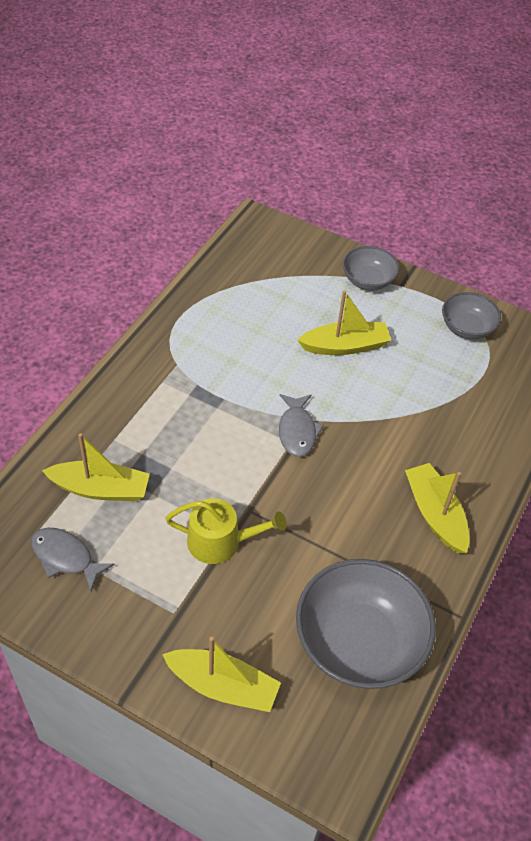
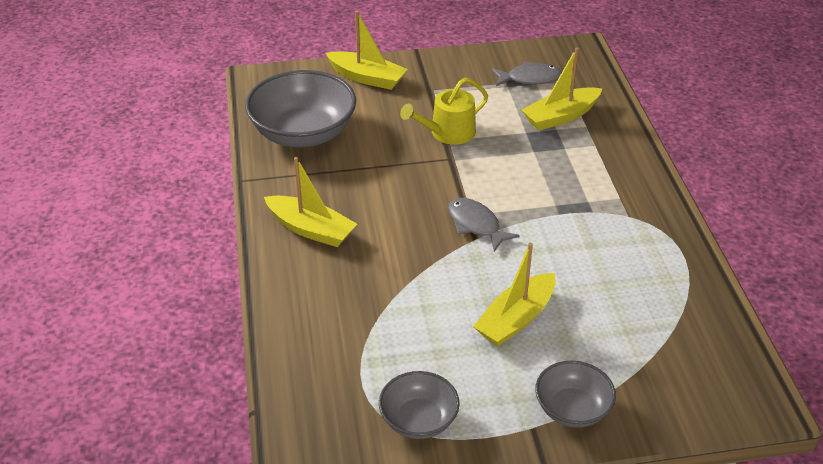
camera: 145 degrees right, 10 degrees down
(223, 686) = (367, 78): yellow boat -> yellow boat turned 135 degrees counterclockwise

